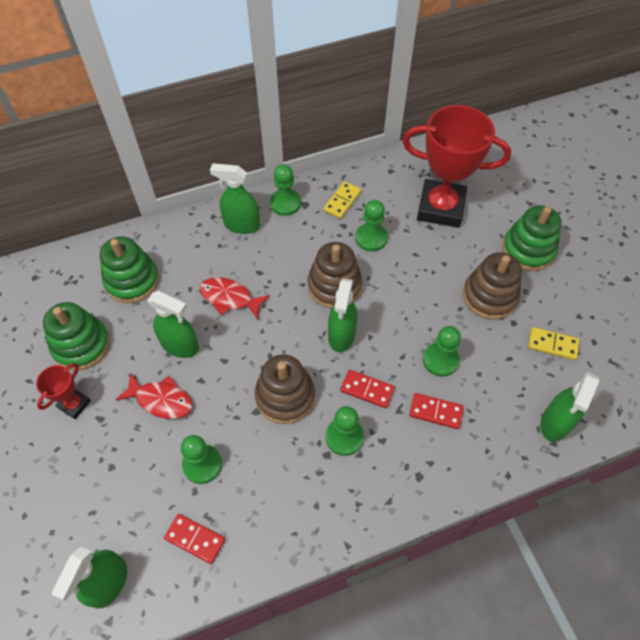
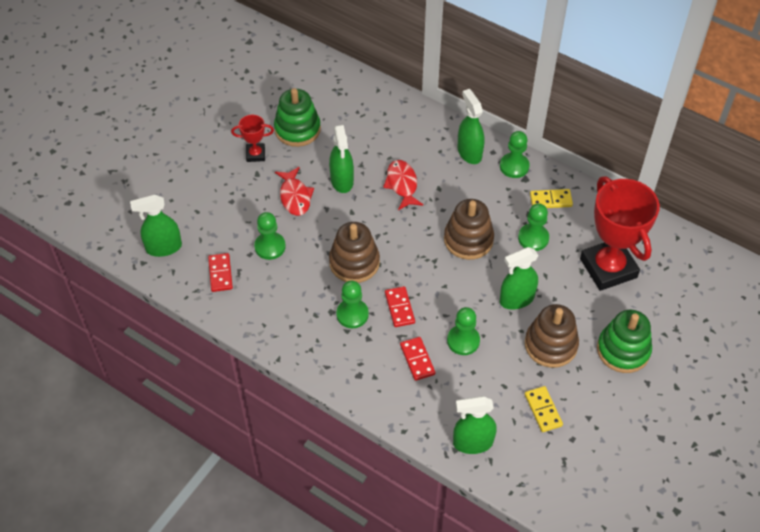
camera: 55 degrees right, 5 degrees down
(132, 280) = (367, 122): green stacking toy -> none
(341, 335) = (430, 268): green spray bottle -> green spray bottle (516, 299)

